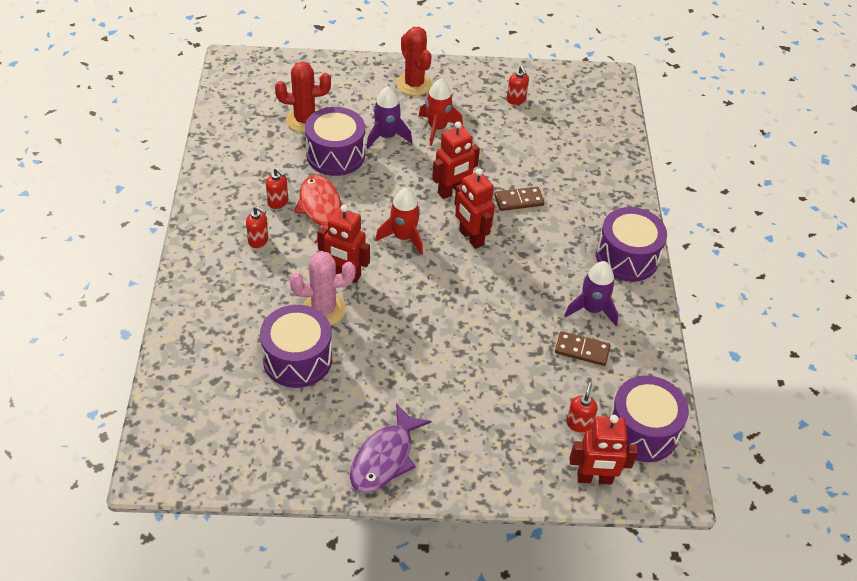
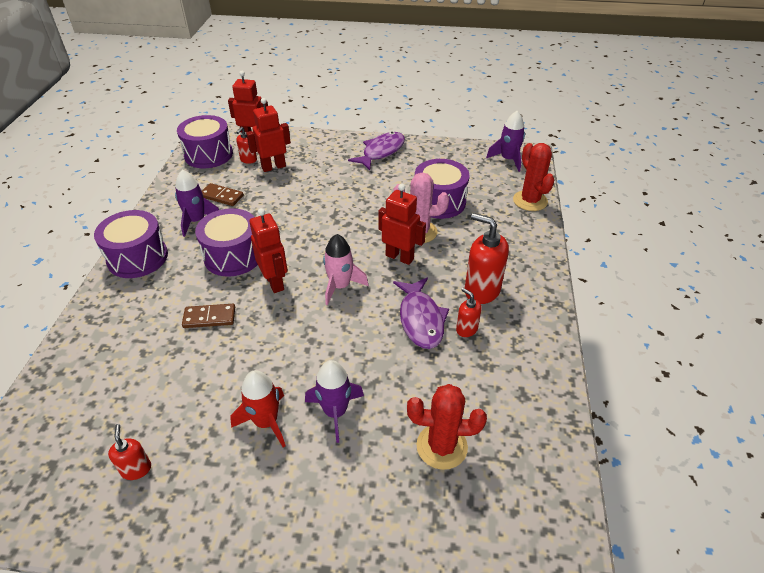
camera: 170 degrees left, 5 degrees down
(187, 453) = (508, 160): none -> purple rocket
(258, 240) = (481, 290): red soap dispenser -> red soap dispenser, size x1.88
(321, 209) = (420, 319): red fish -> purple fish
(335, 155) = (402, 387): purple drum -> purple drum (233, 256)
(403, 237) = (340, 286): red rocket -> pink rocket
(414, 84) = (275, 512): red cactus -> red cactus (530, 201)
(452, 191) = (276, 332): red robot -> red robot (273, 167)

